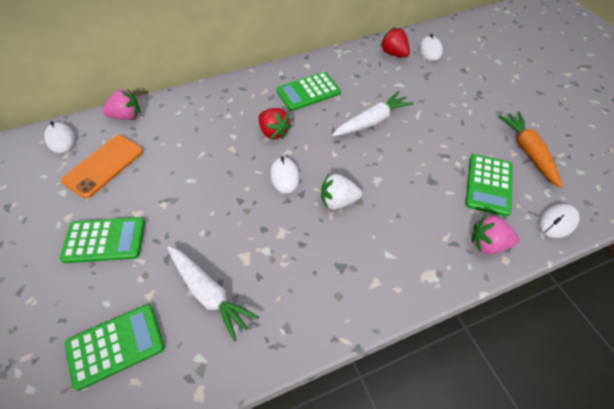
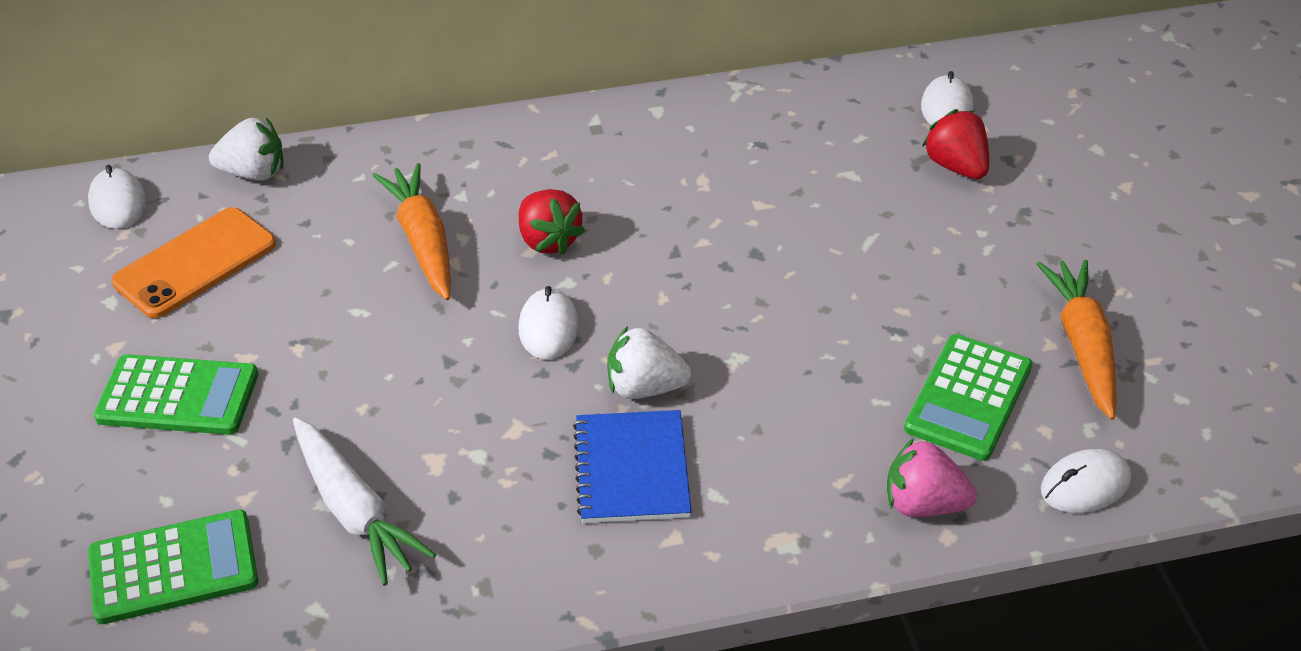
camera: 10 degrees right, 10 degrees down
(126, 116) = (253, 173): pink strawberry -> white strawberry
(214, 140) = (423, 241): none -> orange carrot
(308, 92) = (643, 167): green calculator -> none
(344, 247) = (631, 469): none -> blue notebook
(372, 121) = (763, 244): white carrot -> none
(394, 54) = (860, 106): red strawberry -> red strawberry (956, 166)

